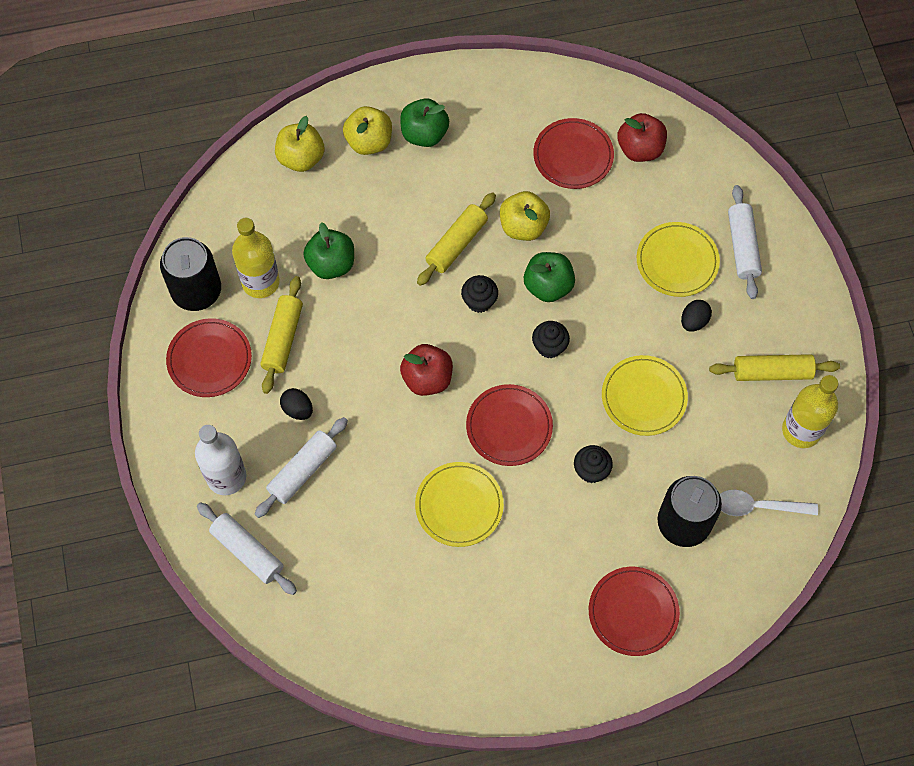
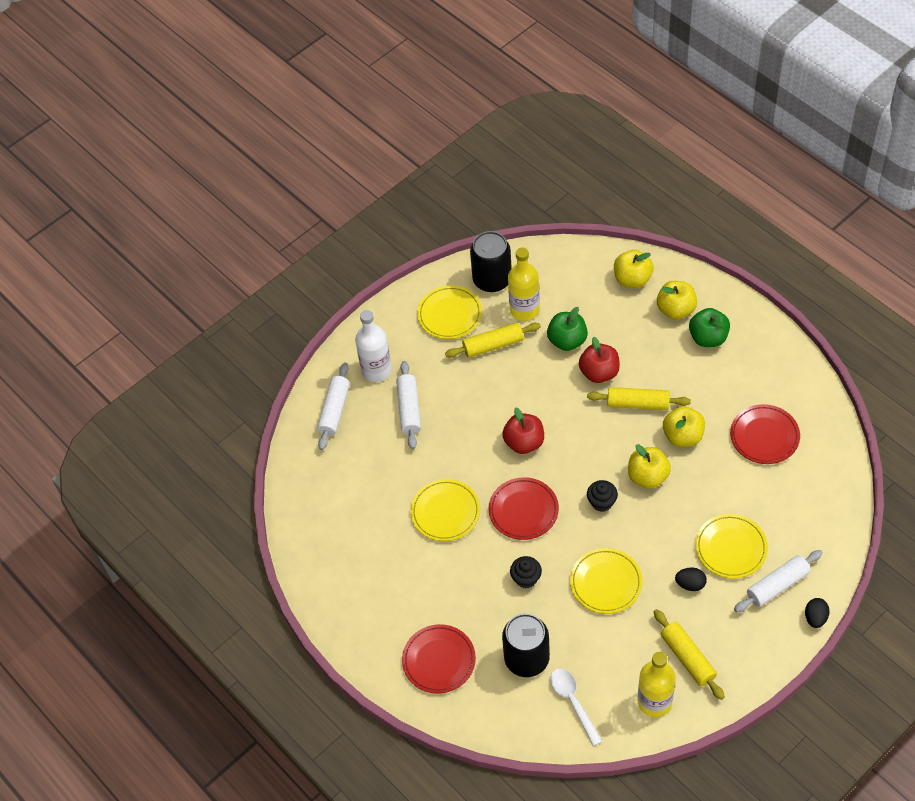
camera: 65 degrees right, 10 degrees down
(209, 359) = (450, 314): red plate -> yellow plate
(297, 409) = (449, 382): black egg -> black egg (815, 617)
(303, 471) = (409, 409): white rolling pin -> white rolling pin turned 75 degrees clockwise
(479, 301) = (604, 441): black cupcake -> none
(548, 286) = (648, 476): green apple -> yellow apple
(640, 149) = (805, 475): red apple -> red apple (599, 372)

